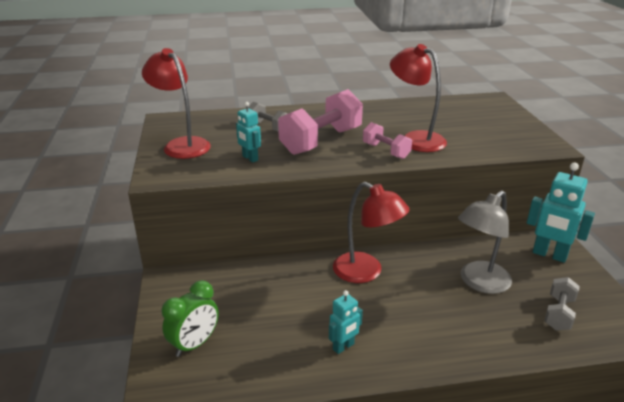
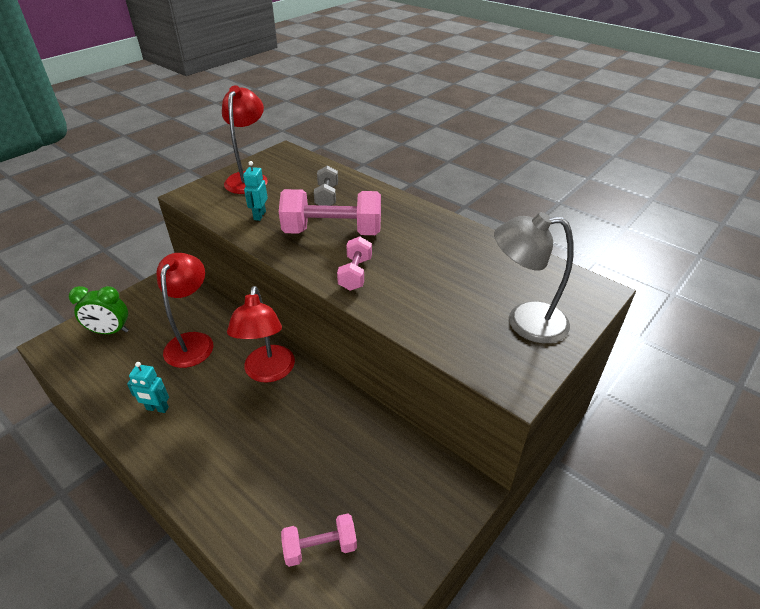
camera: 50 degrees right, 10 degrees up
(415, 139) = (405, 280): red lamp -> red lamp (193, 342)
(479, 283) = (320, 458): grey lamp -> grey lamp (524, 321)
(549, 255) = (428, 498): turquoise robot -> none
(559, 313) = (320, 547): grey dumbbell -> pink dumbbell

